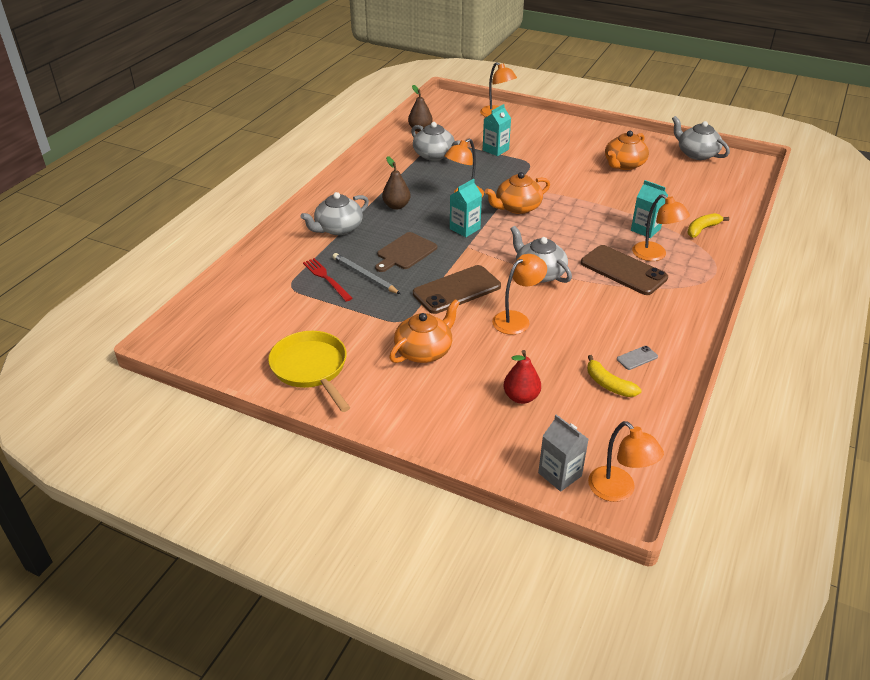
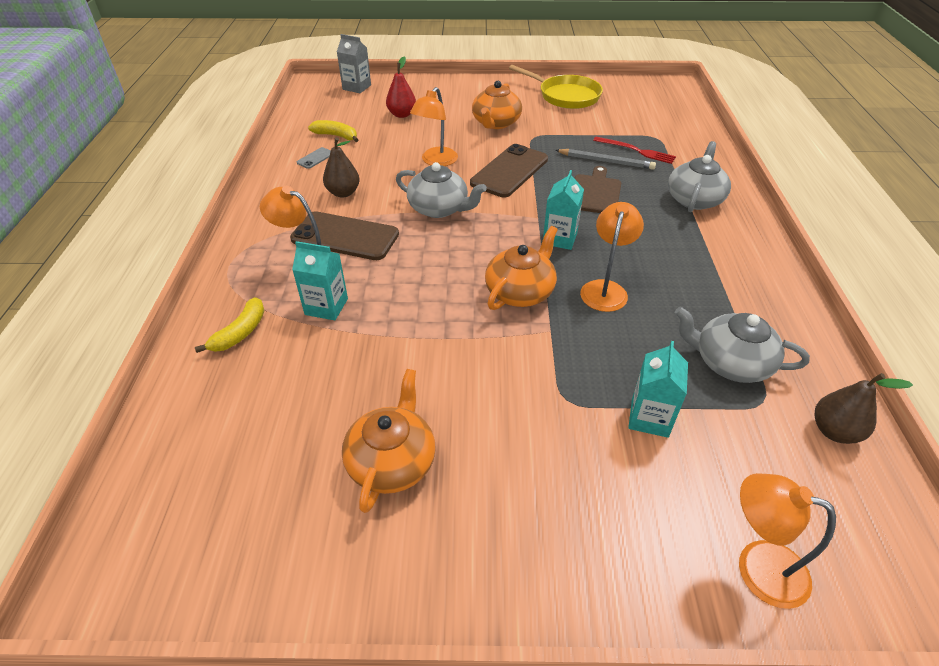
camera: 155 degrees right, 5 degrees up
(396, 206) = (670, 246): brown pear -> brown pear (343, 193)
(618, 491) = (316, 88): orange lamp -> none
(696, 154) = (234, 572): grey teapot -> none

